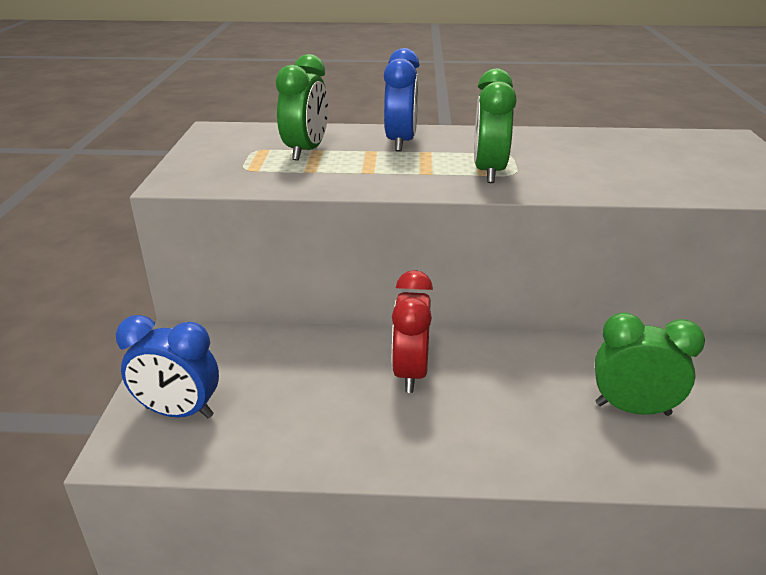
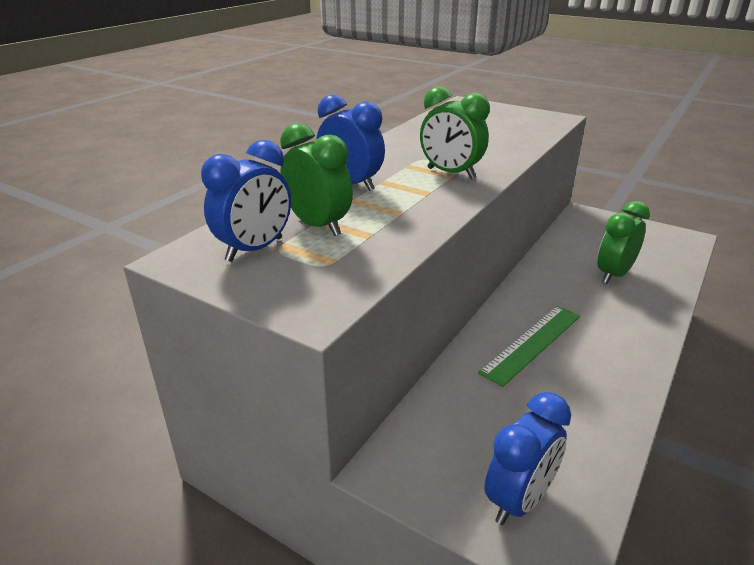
camera: 60 degrees left, 0 degrees up
(247, 143) = (254, 249): none -> blue clock
(410, 373) = (532, 343): red clock -> green ruler

